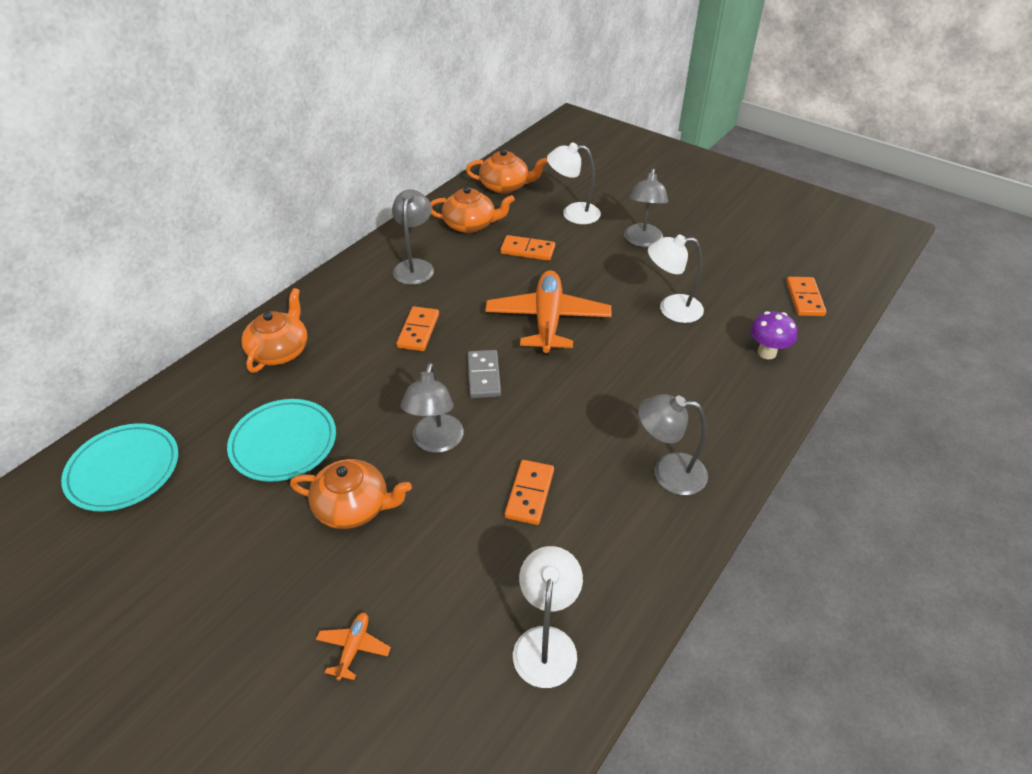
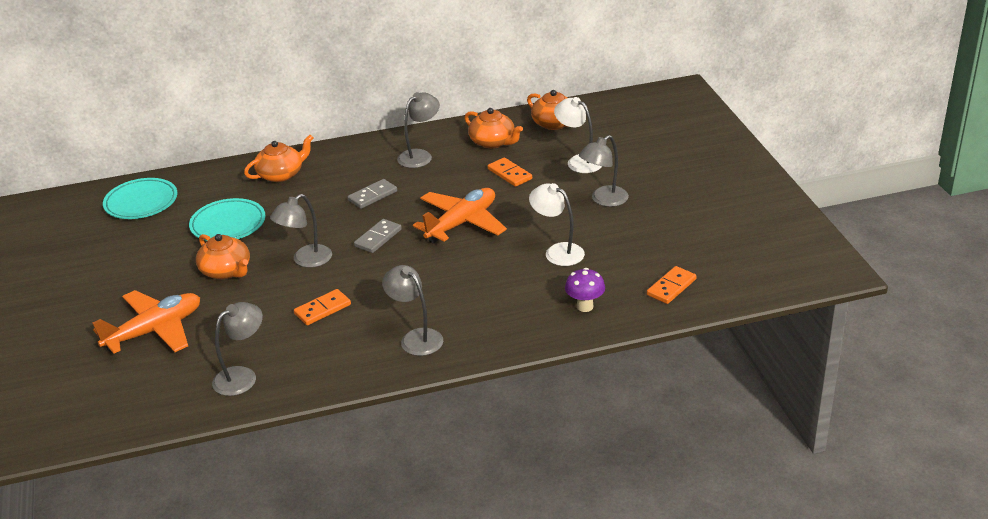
camera: 40 degrees right, 10 degrees down
(353, 648) = (155, 331): orange plane -> orange plane, size x2.39
(418, 331) = (372, 196): orange domino -> grey domino
(546, 642) = (242, 376): white lamp -> grey lamp

